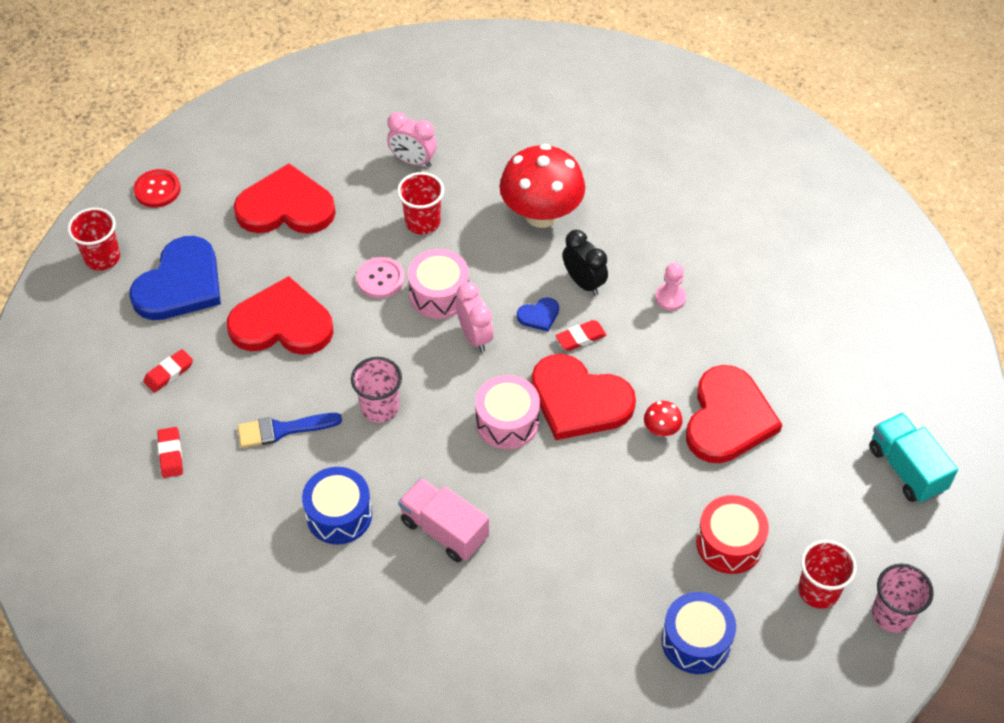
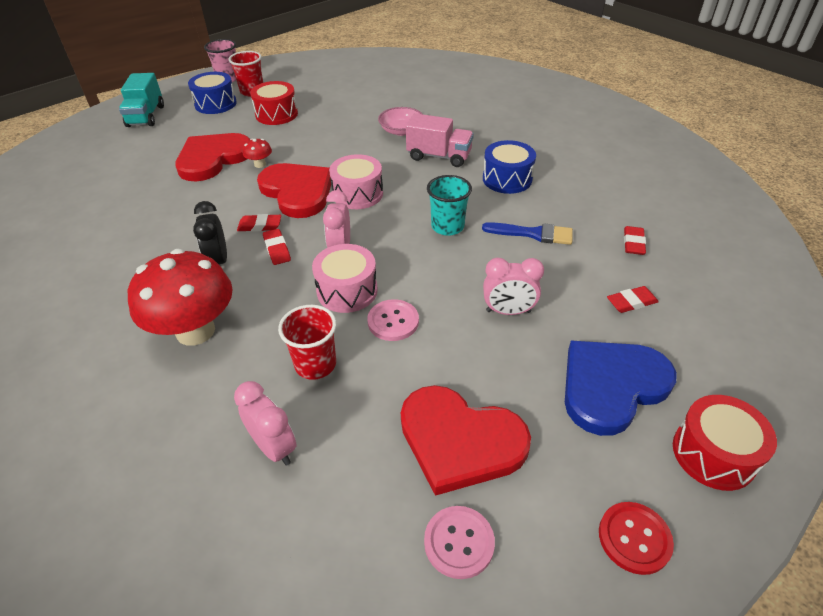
camera: 155 degrees left, 10 degrees down
(102, 258) = (713, 454): red cup -> red drum
(265, 153) = (459, 542): none -> pink button
(282, 323) = (508, 311): red heart -> pink clock
(380, 407) = (447, 226): pink cup -> turquoise cup
(444, 530) = (439, 156): pink truck -> pink truck turned 45 degrees counterclockwise
(524, 570) = (401, 131): none -> pink bowl
(539, 315) = (277, 249): blue heart -> red eraser
(670, 298) = (166, 230): pink pawn -> none
(696, 641) = (332, 91): blue drum -> blue drum (215, 104)

